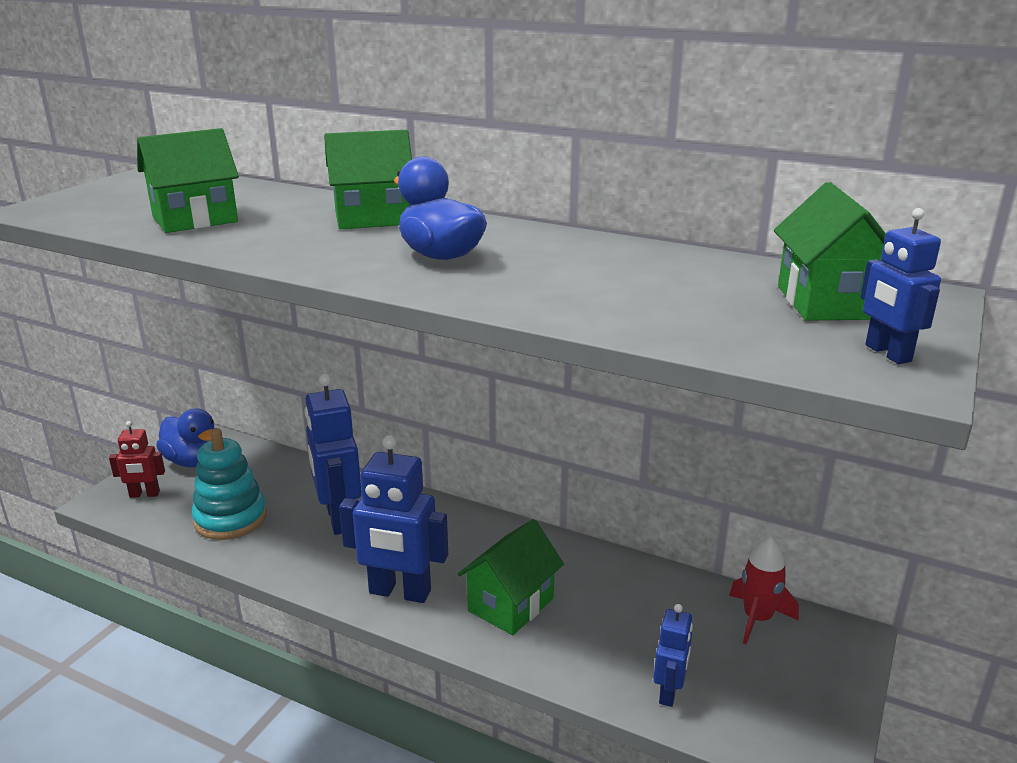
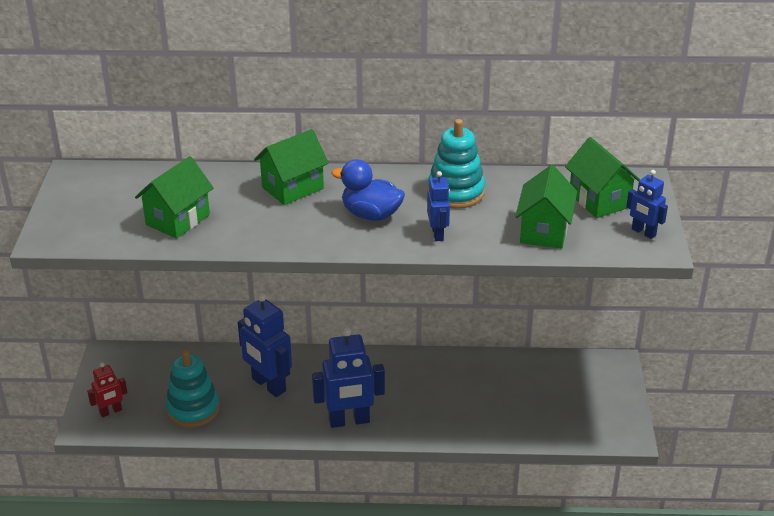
camera: 25 degrees left, 10 degrees up
(193, 461) = (121, 375): blue duck -> none
(511, 604) = (421, 406): green house -> green house (544, 231)
(591, 256) = (456, 192): none -> turquoise stacking toy
(669, 692) = (538, 426): blue robot -> blue robot (438, 234)
(757, 618) = (563, 368): red rocket -> none

